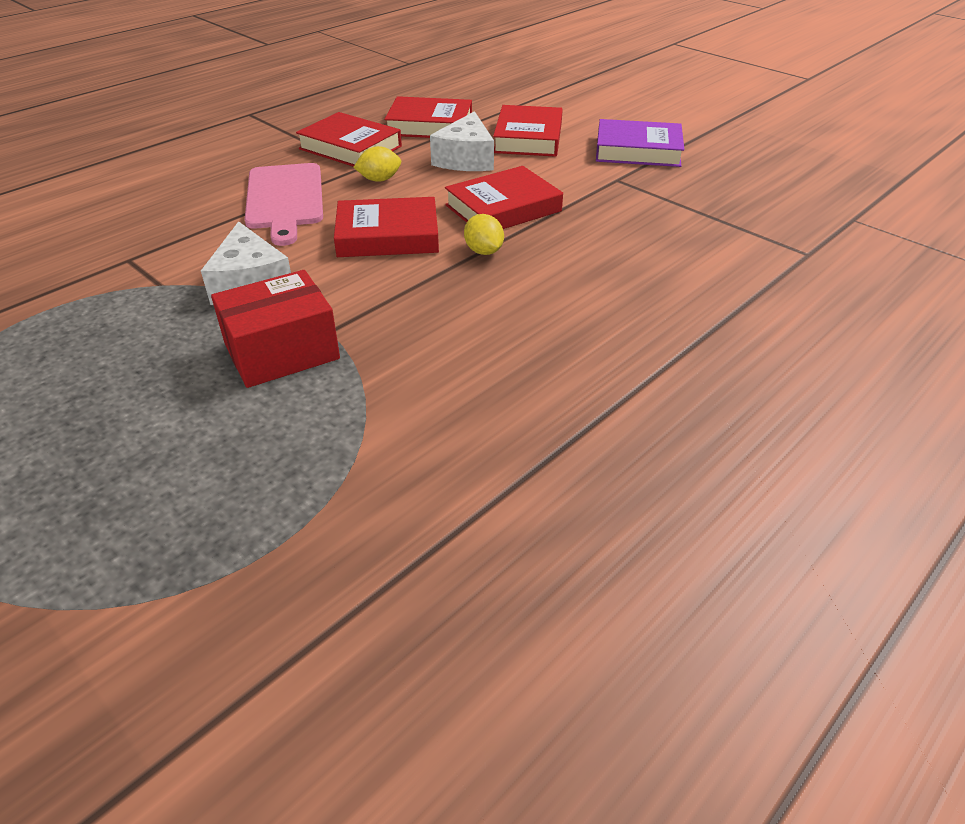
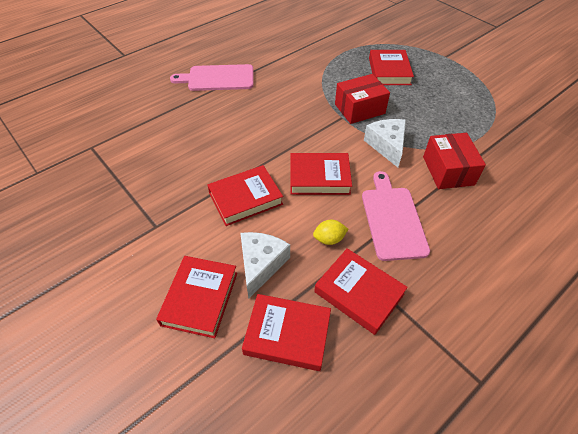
camera: 175 degrees left, 10 degrees up
(151, 470) = (389, 71): none -> red book
(158, 254) = (448, 171): none -> red box
(483, 251) = (265, 160): yellow lemon -> none
(638, 150) = (116, 267): purple book -> none
(656, 411) = (218, 78): none -> pink cutting board

